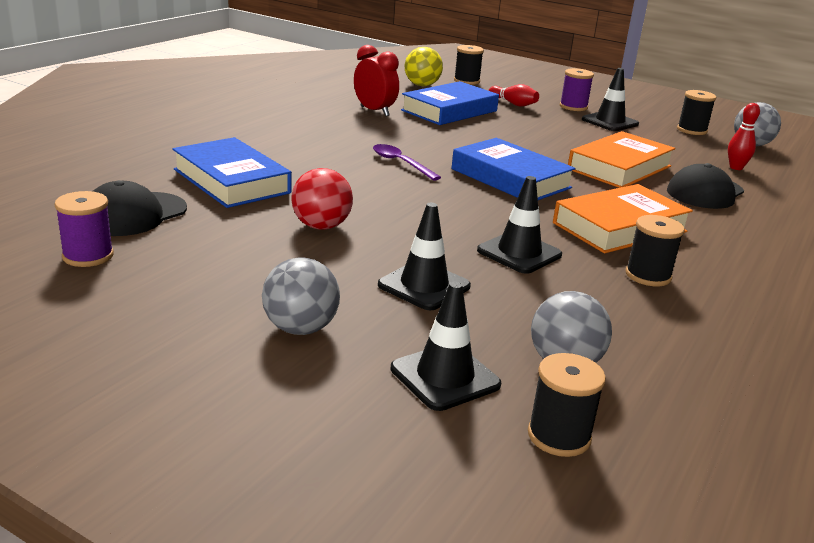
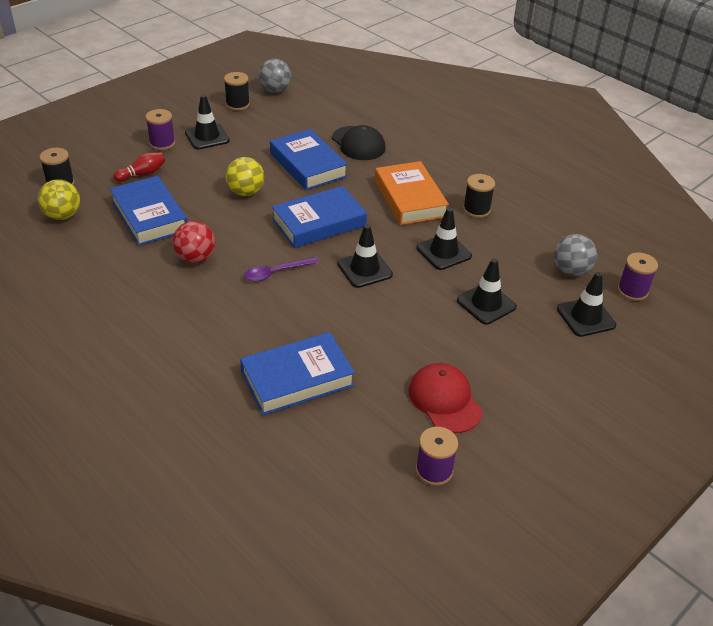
camera: 75 degrees left, 15 degrees up
(134, 214) = (360, 443): black cap -> none
(212, 260) = (445, 400): none -> red cap
(300, 328) = (537, 366): grey ball -> none
(321, 226) = (394, 337): red ball -> red ball (195, 258)
(374, 111) = (135, 263): red clock -> none
(441, 205) = (364, 269): none -> black traffic cone
(530, 143) = (246, 192): none -> yellow ball
(559, 436) = (632, 291): black spool -> purple spool
(619, 168) = (308, 165): orange book -> blue book
(736, 167) = (317, 114): red bowling pin -> none

